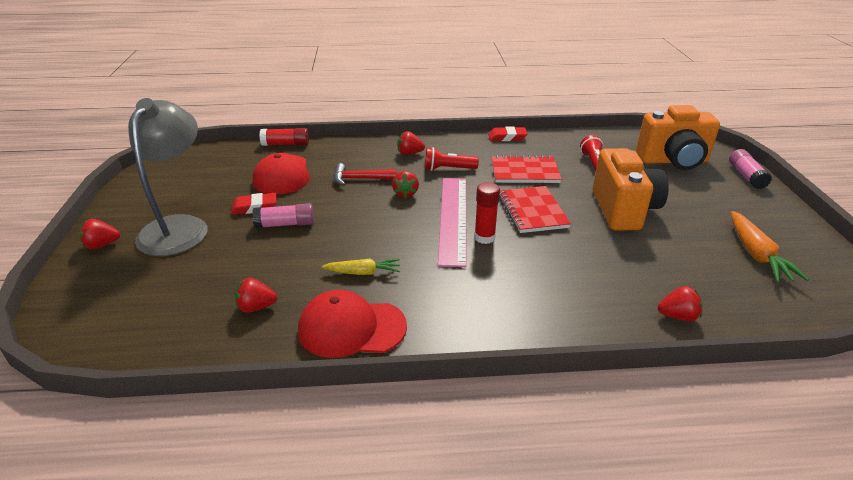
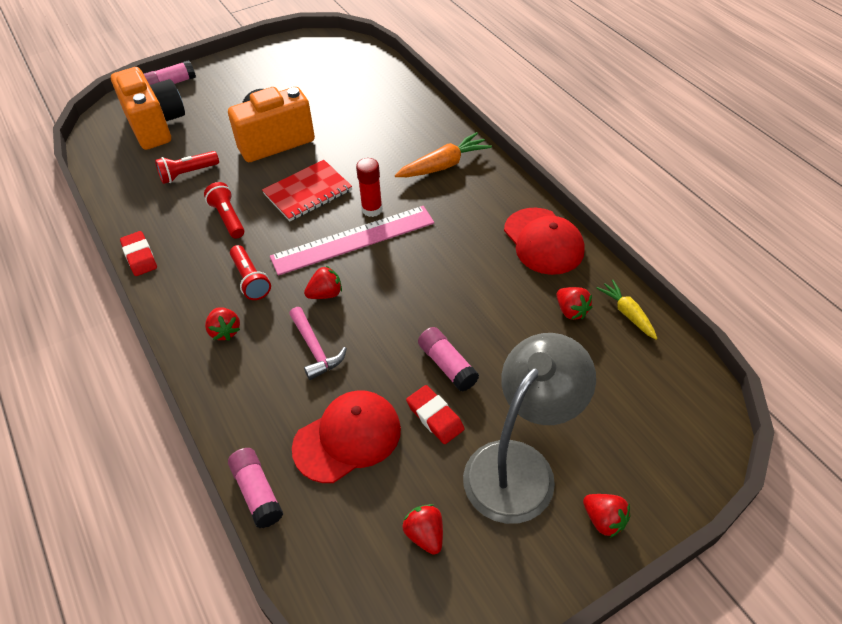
camera: 115 degrees left, 15 degrees up
(179, 227) = (520, 466): grey lamp -> grey lamp turned 150 degrees clockwise
(286, 144) = (257, 492): red glue stick -> pink glue stick
(360, 179) = (315, 349): red hammer -> pink hammer
(363, 272) = (477, 265): yellow carrot -> yellow carrot (627, 313)
(524, 172) = (228, 218): red notebook -> red flashlight
(677, 316) = (405, 97): red strawberry -> red strawberry (425, 535)
(756, 255) = (304, 72): orange carrot -> orange carrot (443, 165)

